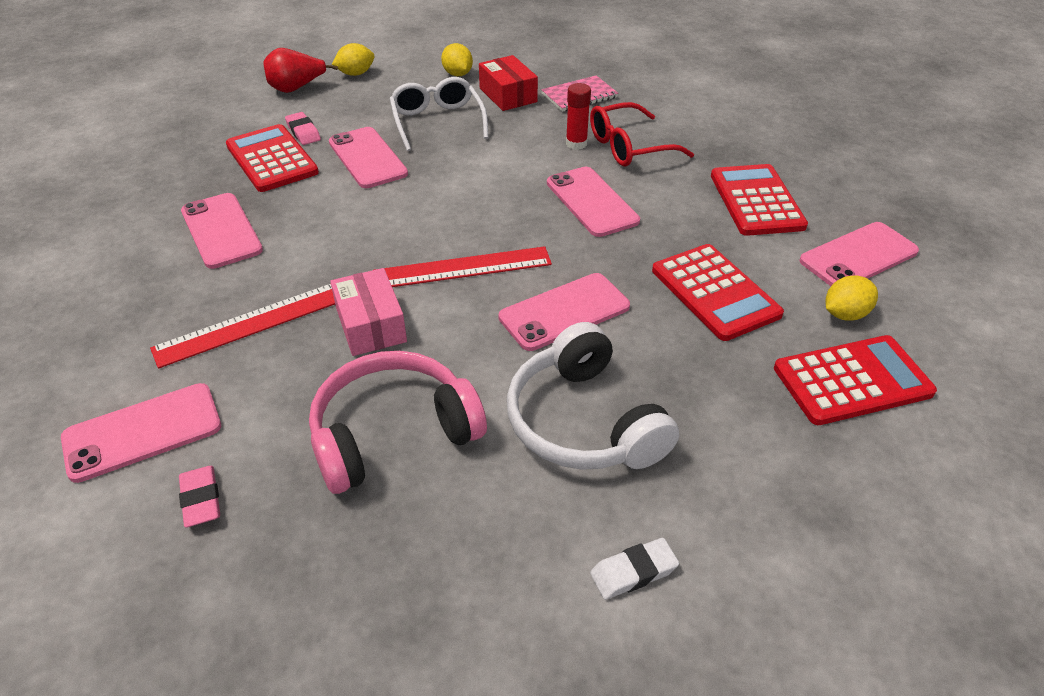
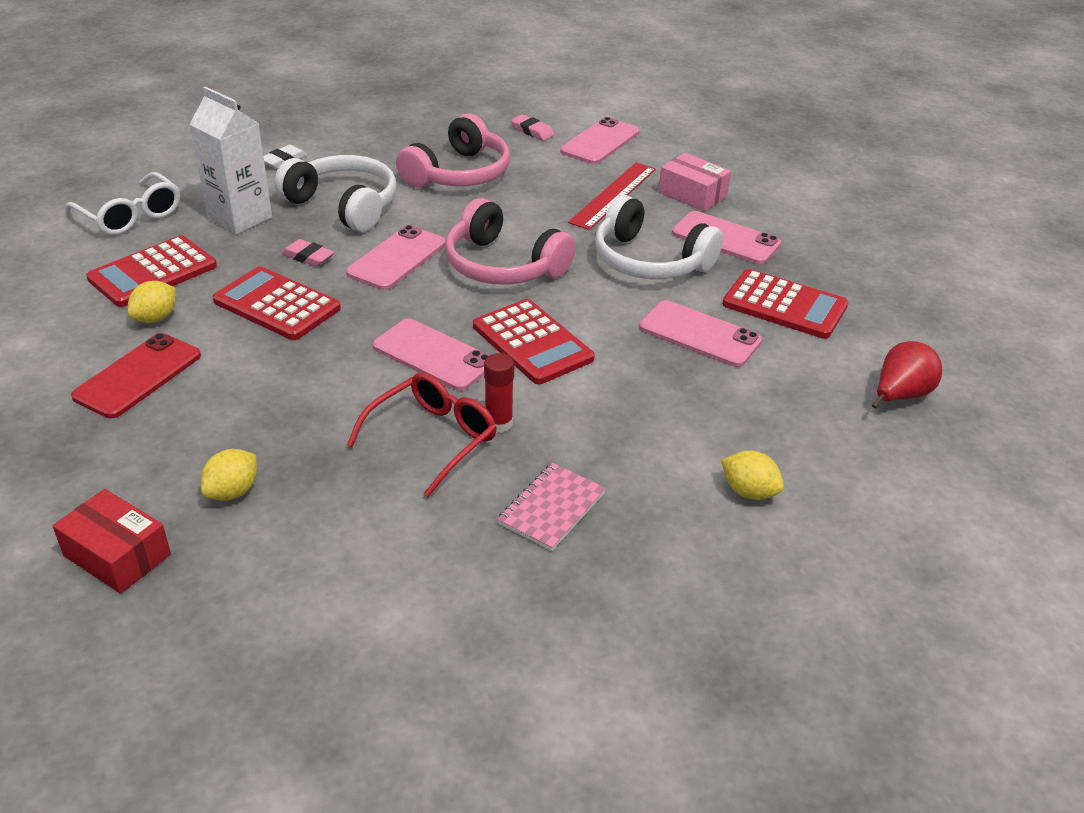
camera: 150 degrees right, 5 degrees down
(303, 132) = (802, 342): pink eraser -> pink eraser (308, 257)
(322, 230) = (649, 261): none -> white headphones
(356, 74) = (872, 444): yellow lemon -> yellow lemon (233, 492)
(371, 325) = (532, 215): pink box -> pink box (692, 194)
(437, 122) = (684, 402): white glasses -> white glasses (131, 216)
(463, 268) = (503, 266): red ruler -> pink headphones
(508, 95) = (645, 475): red box -> red box (117, 555)
(732, 445) = (240, 218): none -> white carton
(756, 201) = (254, 409): red calculator -> red calculator (532, 343)
(858, 256) = (138, 376): pink phone -> red phone

